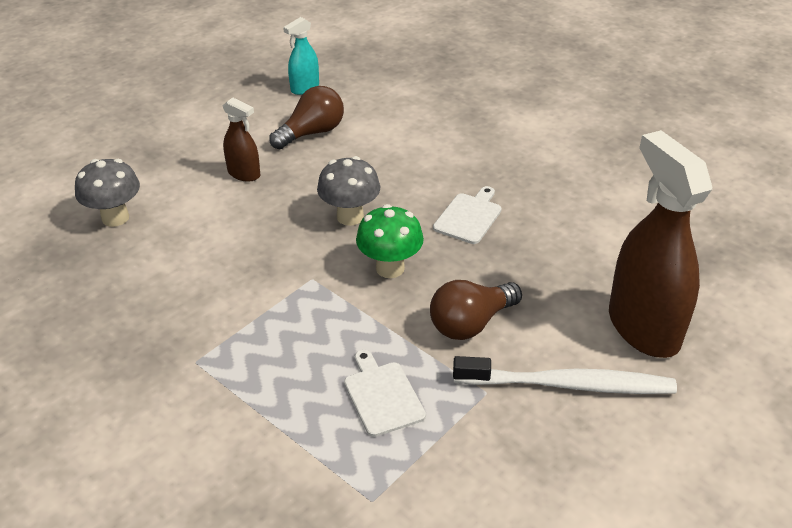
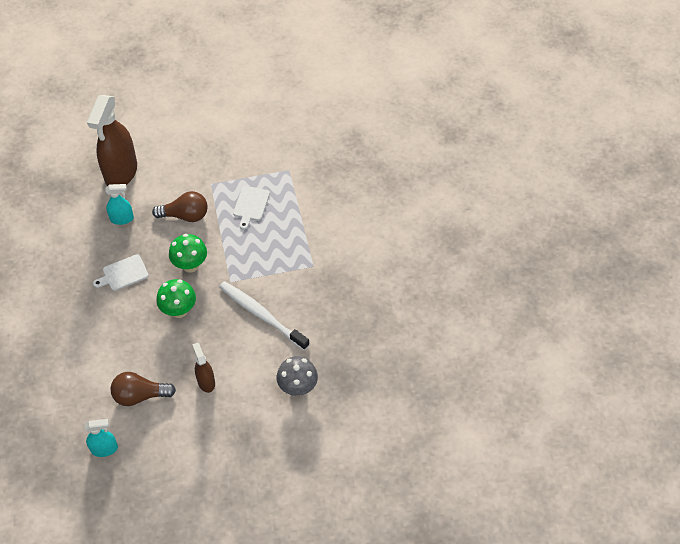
camera: 145 degrees left, 15 degrees up
(350, 217) = (179, 310): grey mushroom -> green mushroom
(555, 271) = (122, 219): none -> turquoise spray bottle
(568, 385) = (178, 168): white toothbrush -> white toothbrush (261, 315)

